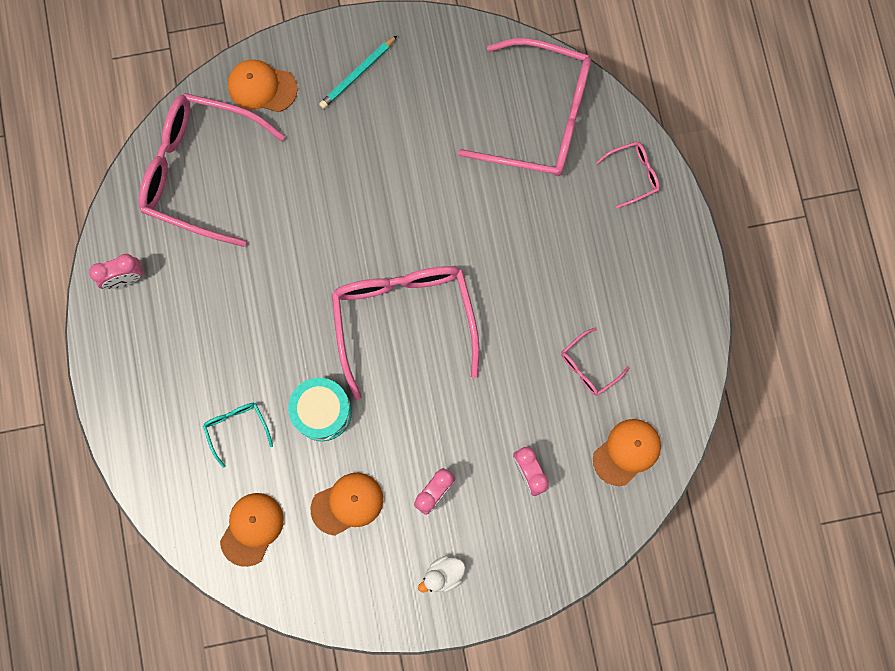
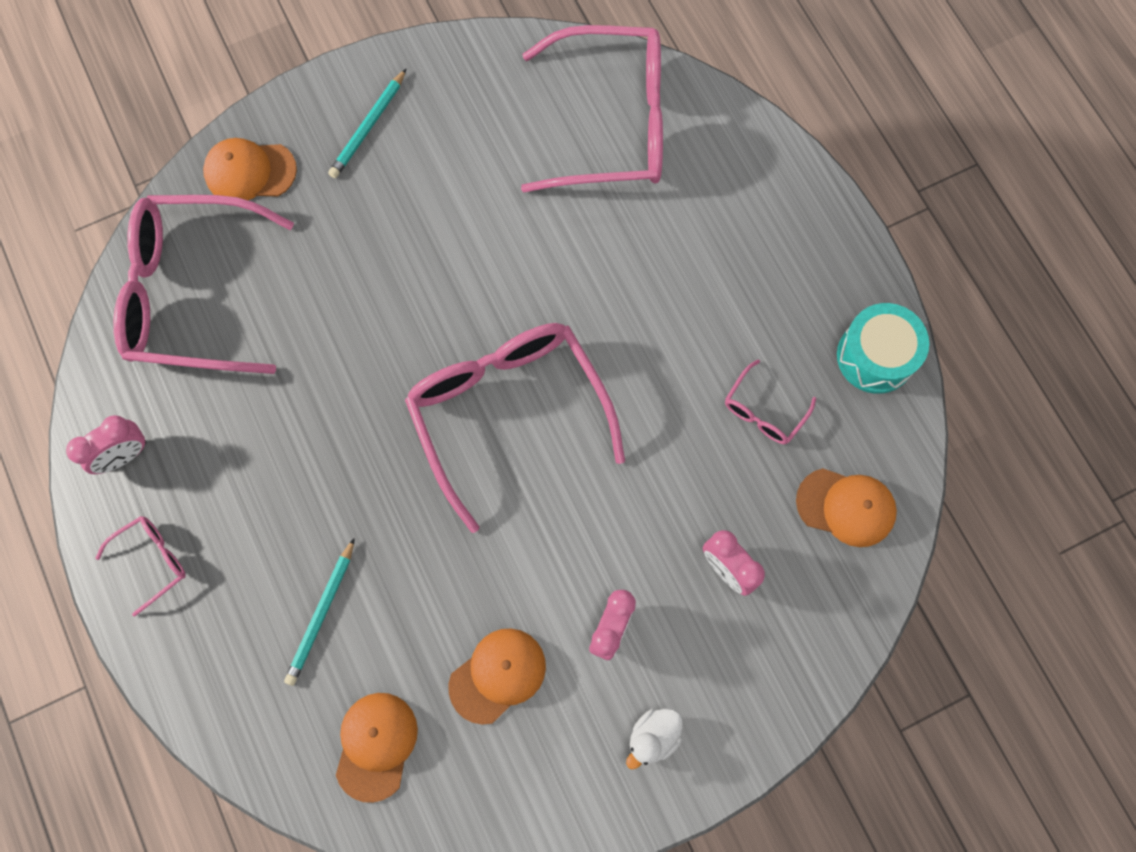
camera: 15 degrees left, 5 degrees down
(236, 428) = (321, 614): turquoise glasses -> turquoise pencil
(322, 411) = (431, 561): turquoise drum -> turquoise drum (875, 356)
(627, 452) = (846, 507): orange cap -> orange cap turned 75 degrees clockwise
(633, 174) = (748, 162): pink glasses -> pink glasses (152, 561)

